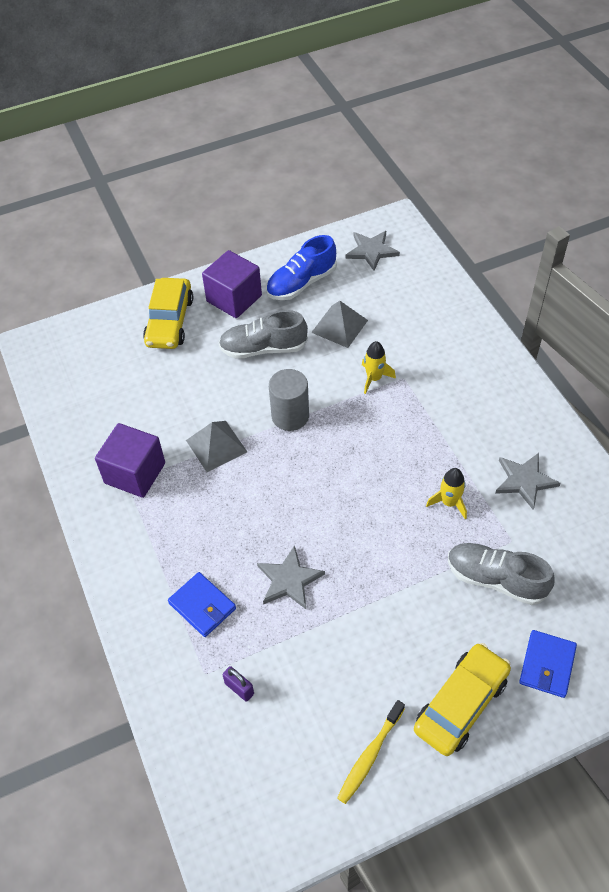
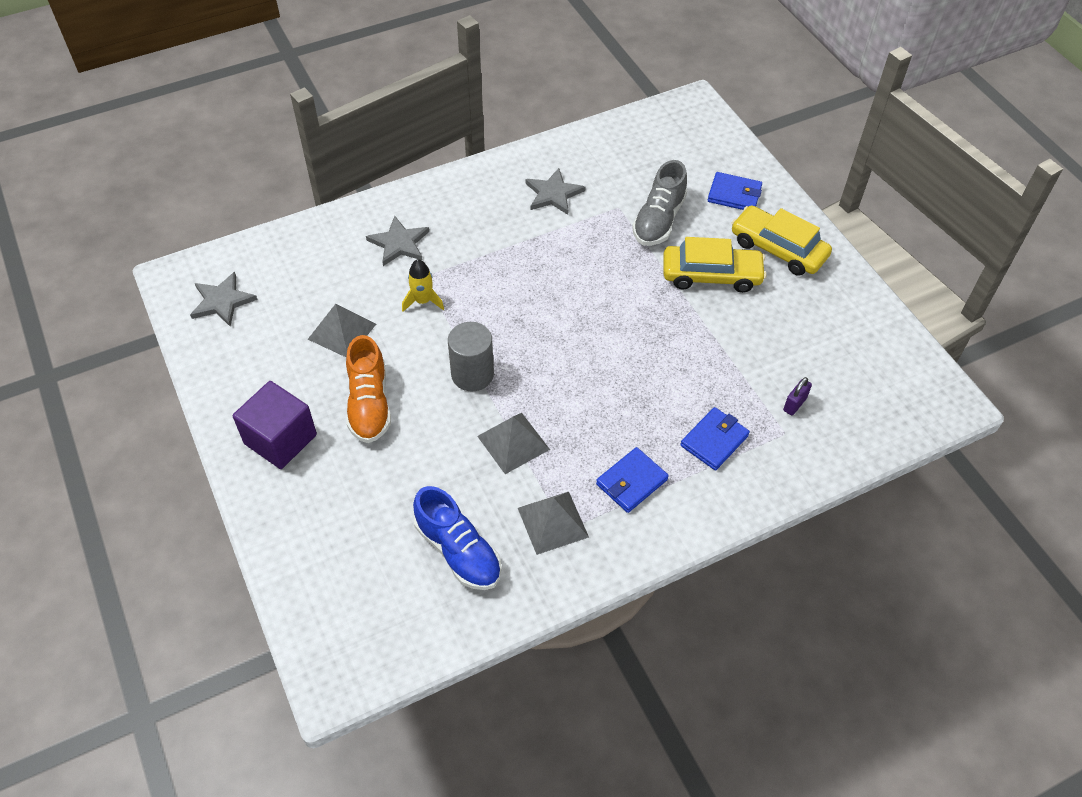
camera: 95 degrees left, 0 degrees up
(135, 473) = (553, 522): purple cube -> grey pyramid
(166, 533) = (631, 482): none -> blue wallet
(169, 321) = (311, 509): yellow car -> yellow car (711, 275)
(263, 348) = (369, 404): grey shoe -> orange shoe
(289, 580) = (676, 369): grey star -> grey star (399, 243)
(301, 283) = (265, 369): blue shoe -> blue shoe (458, 551)
(370, 755) = (835, 309): yellow toothbrush -> none
(449, 502) = (580, 247): yellow rocket -> none

